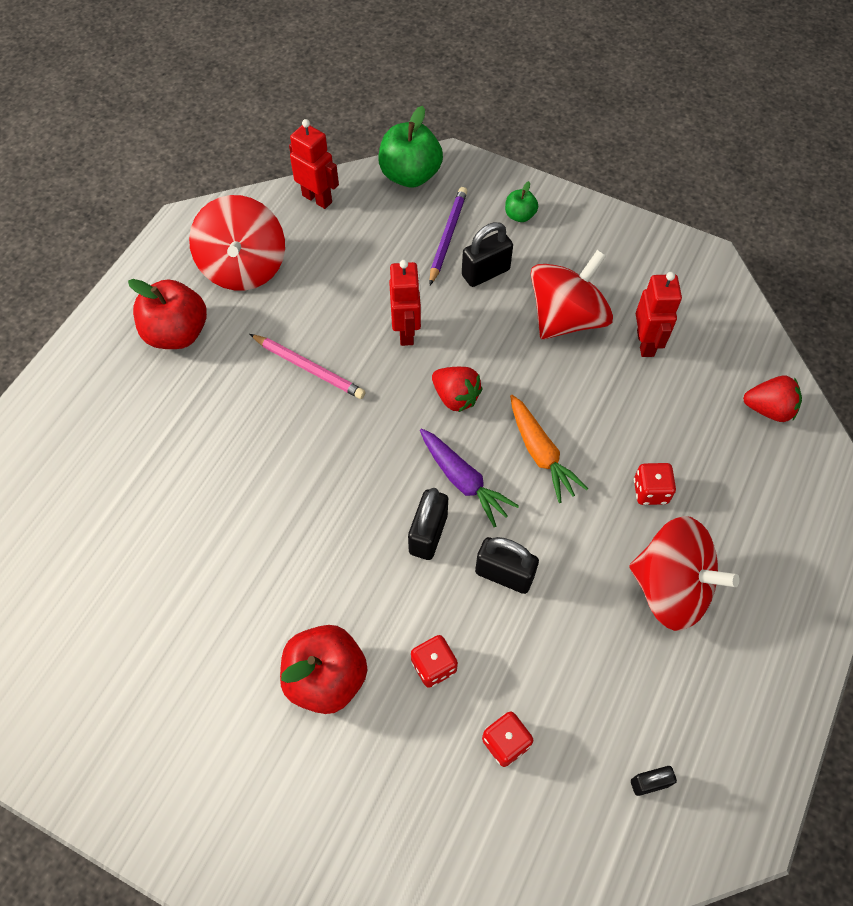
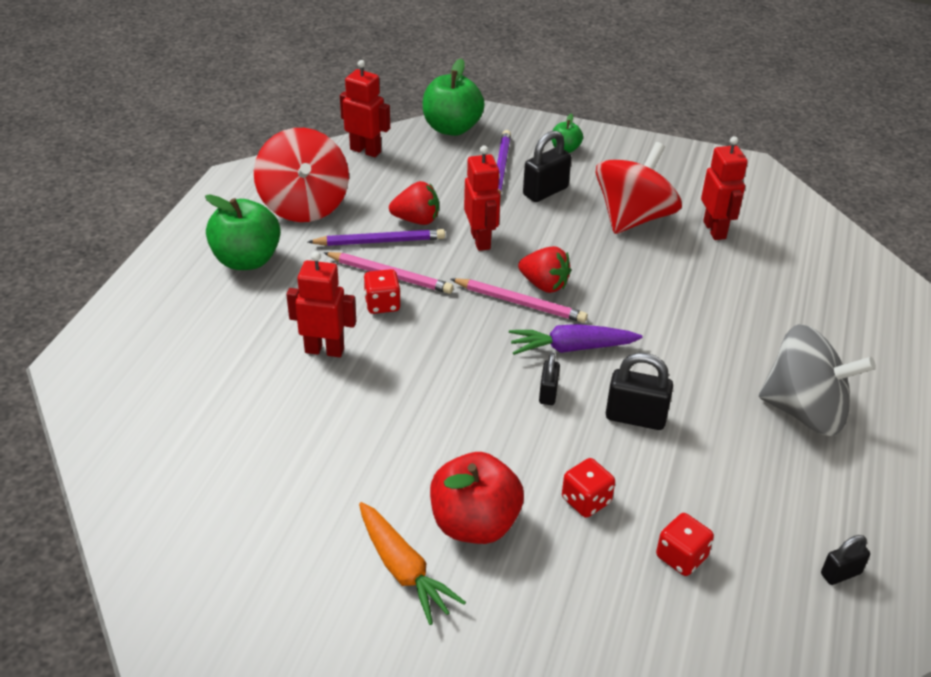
camera: 10 degrees left, 20 degrees down
(177, 333) = (247, 260): red apple -> green apple
(230, 455) = (324, 350): none -> red robot
(308, 323) = (380, 241): none -> purple pencil
(427, 418) = (520, 303): none -> pink pencil
(428, 534) = (548, 393): black padlock -> black padlock, size x0.60
(463, 481) = (571, 348): purple carrot -> purple carrot turned 135 degrees clockwise
(540, 453) = (641, 320): orange carrot -> orange carrot (403, 570)
(650, 491) = (758, 338): red dice -> red dice (382, 304)
(671, 588) = (804, 411): red spinning top -> grey spinning top
(768, 409) = (847, 268): red strawberry -> red strawberry (416, 220)

